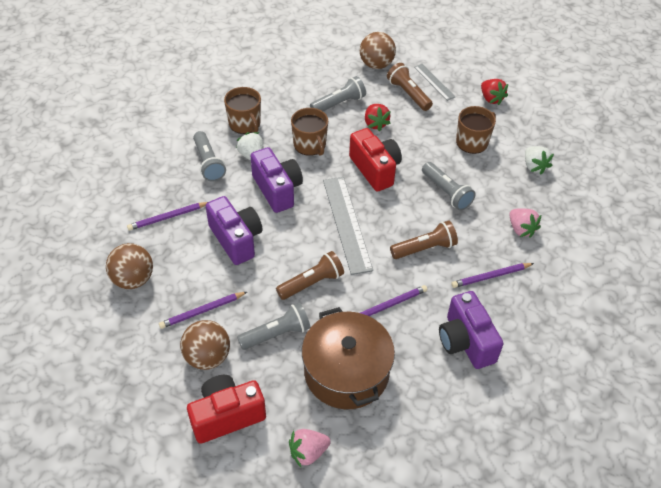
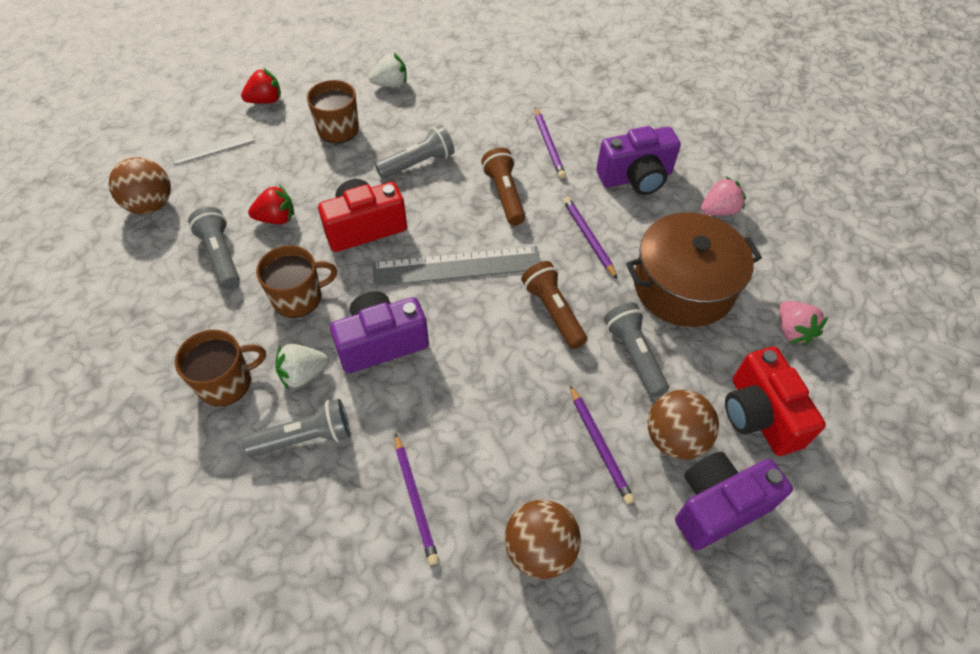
camera: 85 degrees left, 5 degrees up
(236, 239) = (471, 399): purple camera -> purple camera (718, 506)
(408, 94) = (228, 177): brown flashlight -> none
(521, 229) = (483, 110): pink strawberry -> pink strawberry (718, 210)

